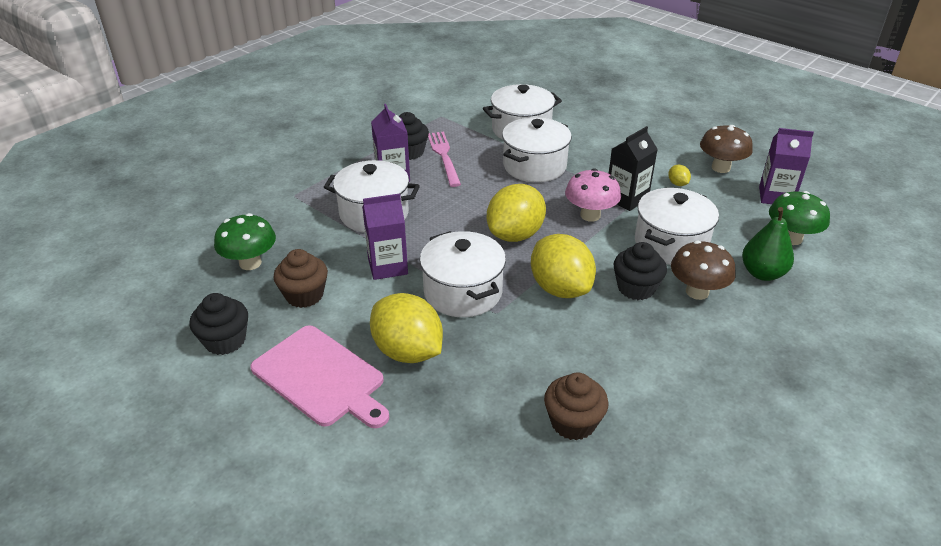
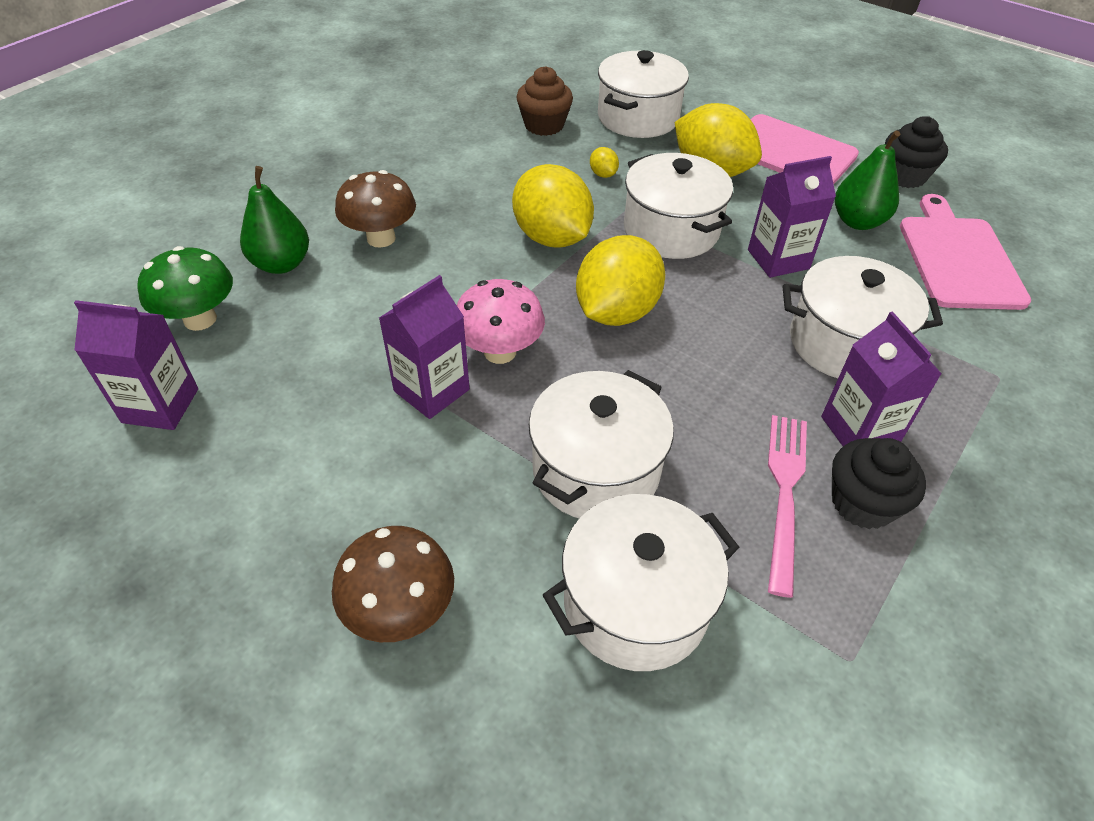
camera: 175 degrees right, 10 degrees up
(250, 263) = (958, 258): green mushroom -> pink cutting board
(304, 295) = (857, 221): brown cupcake -> green pear
(444, 156) = (785, 492): pink fork -> pink fork turned 150 degrees counterclockwise
(626, 198) = (431, 390): black carton -> purple carton
(636, 288) = (456, 241): black cupcake -> none
(670, 244) = (388, 304): white pot -> white pot (638, 117)
(677, 184) = (326, 430): yellow lemon -> yellow lemon (603, 174)
(720, 168) = (217, 481): brown mushroom -> brown mushroom (400, 610)

